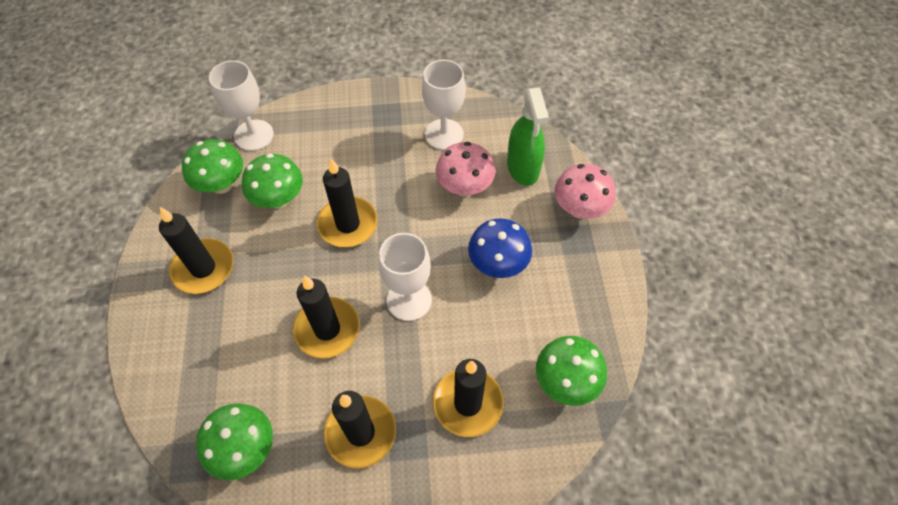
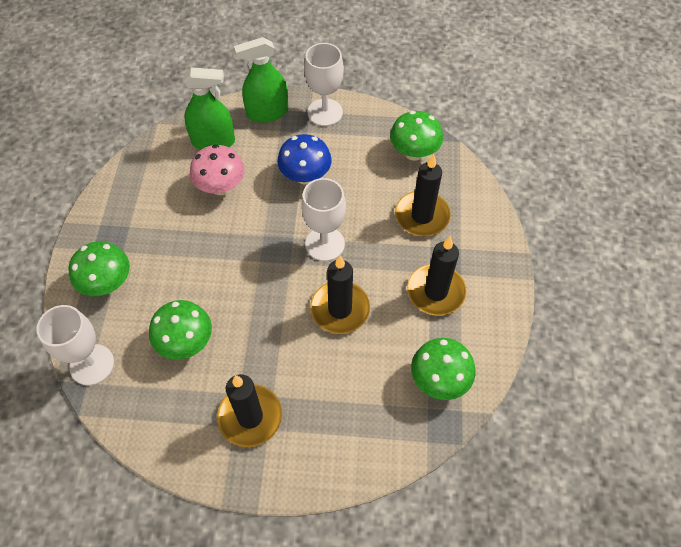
camera: 80 degrees left, 0 degrees up
(222, 184) = (149, 398): green mushroom -> green mushroom (108, 283)
(348, 224) = (234, 283): black candle -> none
(444, 134) = (155, 193): white goblet -> white goblet (325, 112)
(579, 209) = (267, 112): pink mushroom -> green spray bottle

